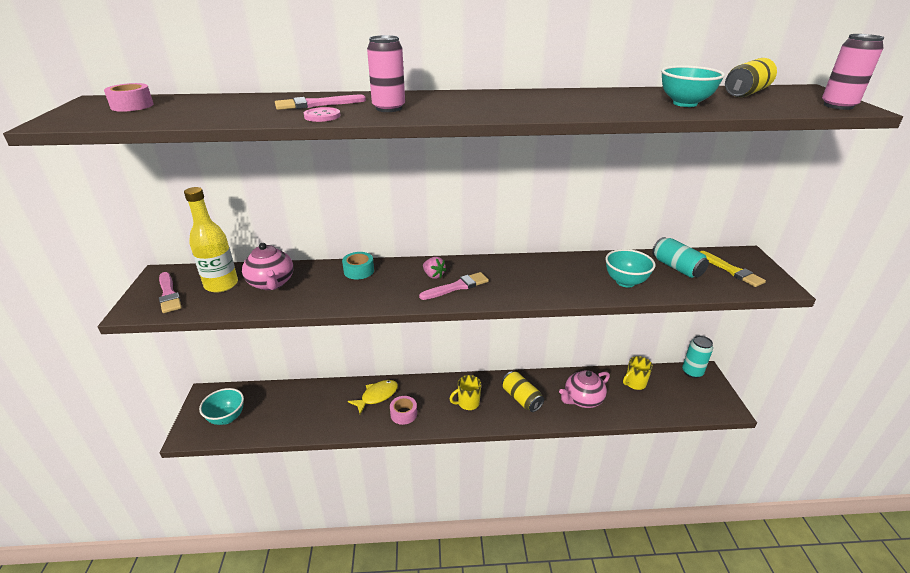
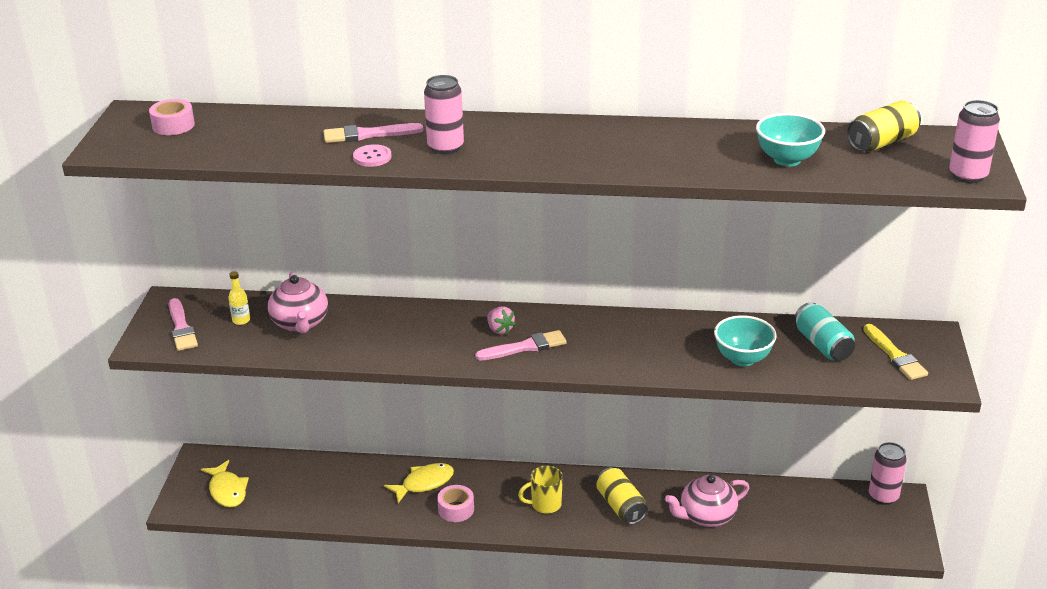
camera: 10 degrees right, 0 degrees up
(221, 285) = (241, 320): yellow bottle -> yellow bottle, size x0.45
(227, 418) = (227, 490): turquoise bowl -> yellow fish
(359, 271) = (408, 315): turquoise tape -> none
(634, 383) = (790, 503): yellow mug -> none
(692, 372) = (883, 496): turquoise can -> pink can

